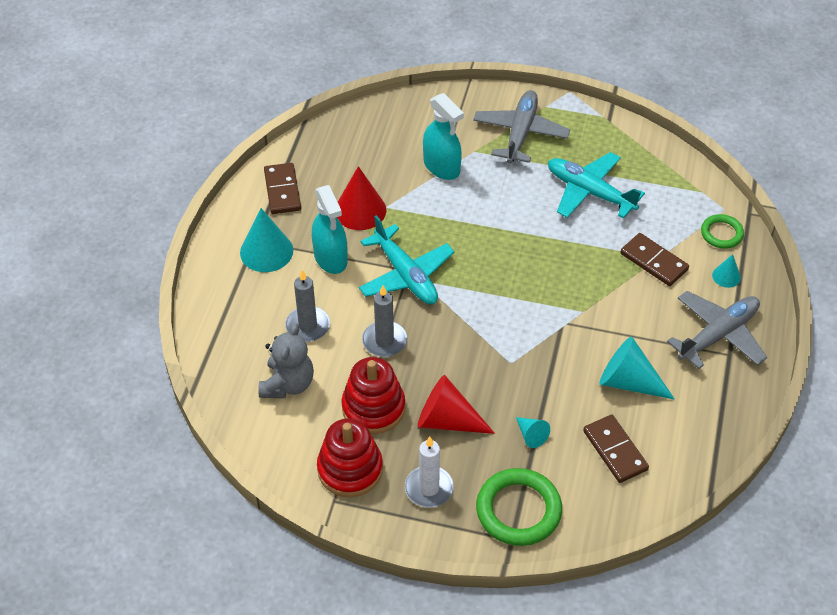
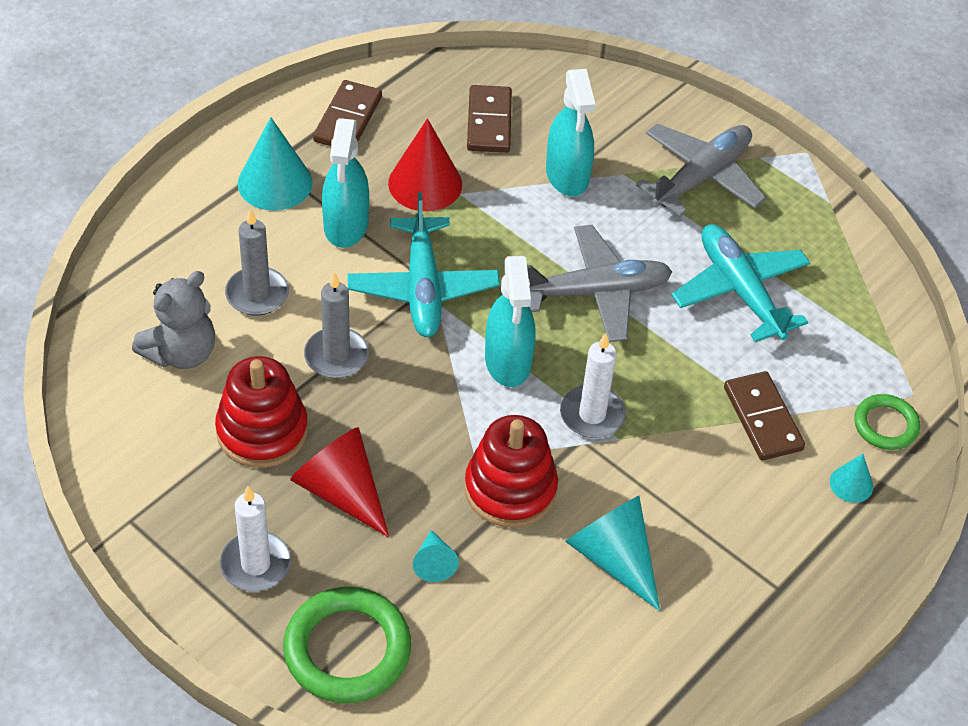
camera: 25 degrees right, 0 degrees up
(350, 469) = (178, 492): red stacking toy -> red stacking toy (510, 489)
(488, 296) = (508, 361): none -> turquoise spray bottle
(558, 305) = (592, 415): none -> white candle
(615, 450) = (529, 637): brown domino -> brown domino (489, 122)
(718, 335) = (783, 556): grey plane -> grey plane (596, 292)

